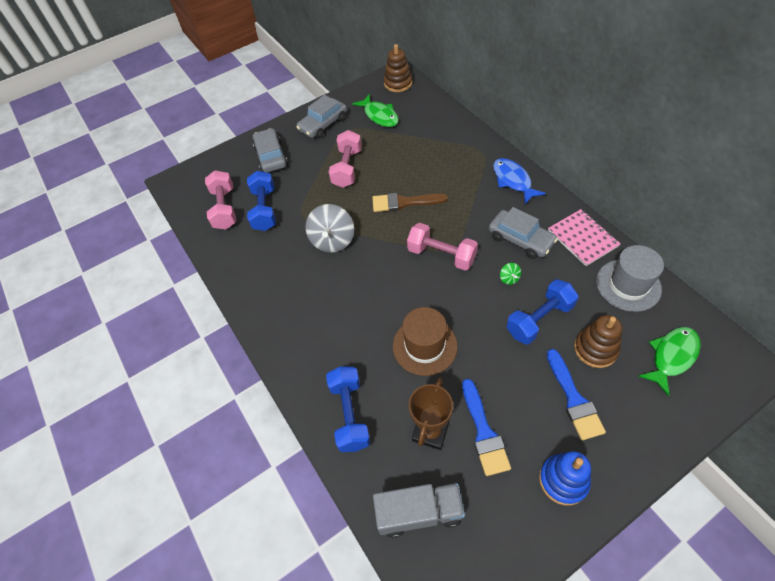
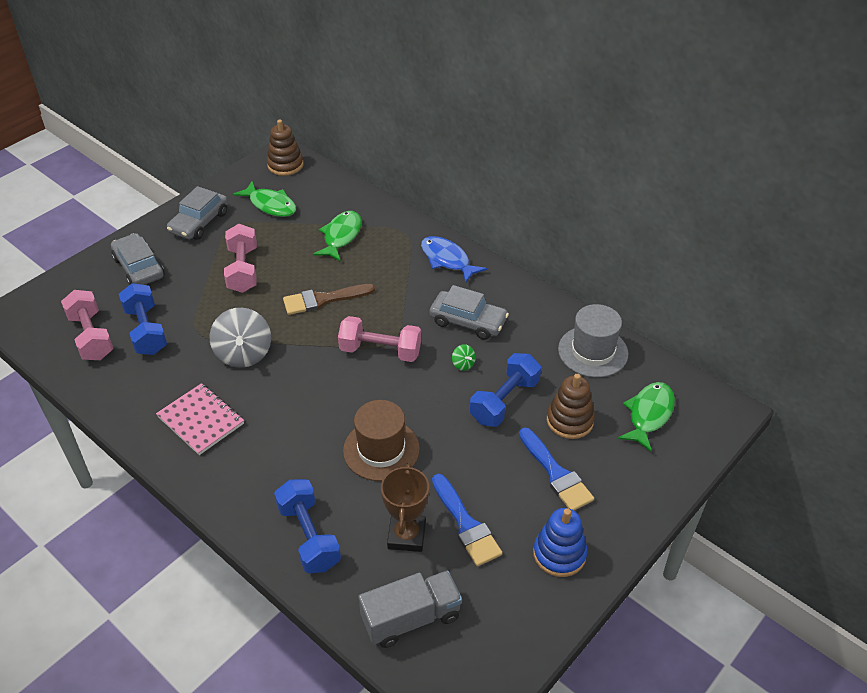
camera: 20 degrees left, 10 degrees down
(429, 149) = (341, 236): none -> green fish
(582, 238) = (536, 311): pink notebook -> pink notebook (201, 420)

